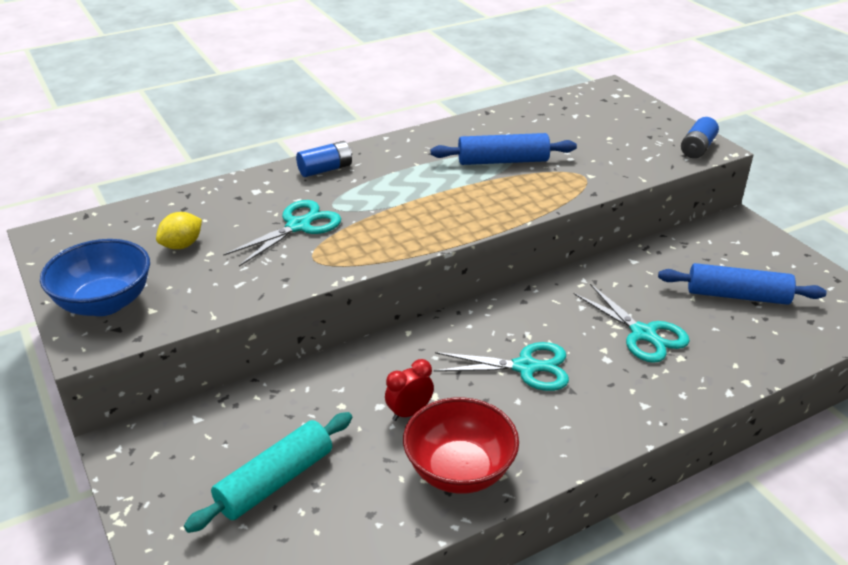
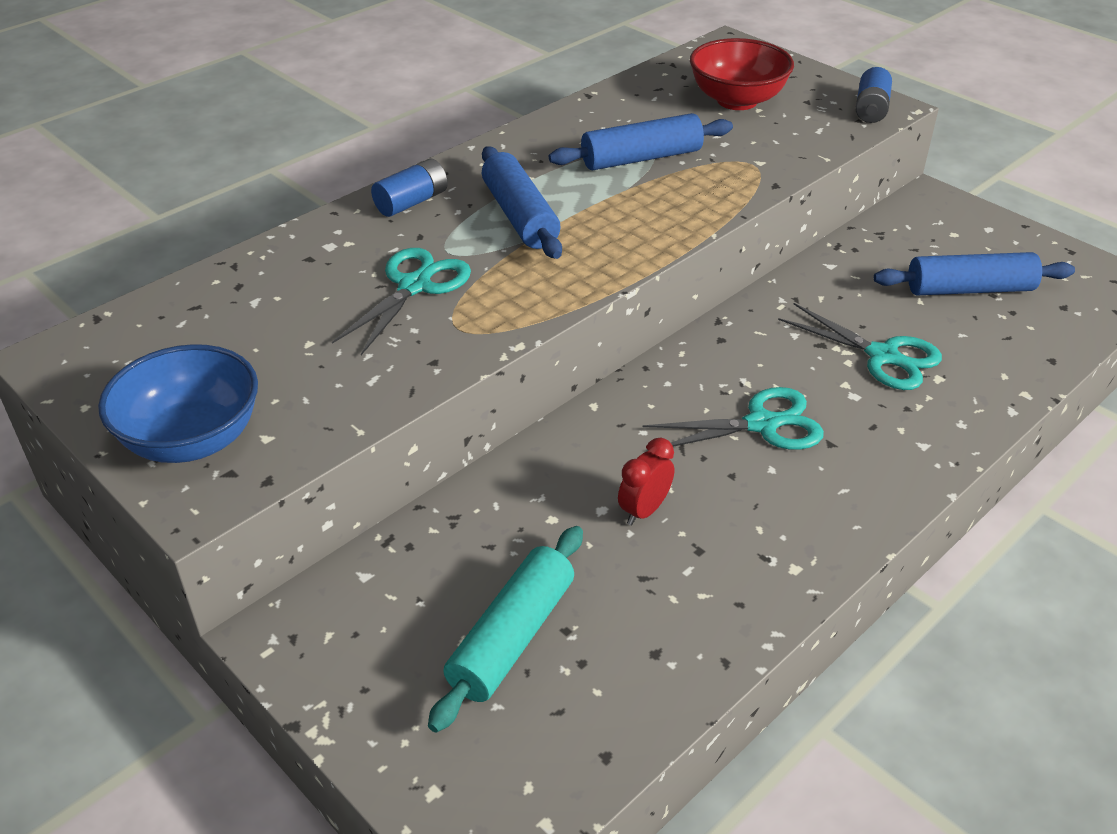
camera: 15 degrees left, 5 degrees up
(182, 245) = (263, 338): yellow lemon -> none
(395, 189) = (520, 216): none -> blue rolling pin
(459, 470) = (741, 572): red bowl -> red bowl (737, 100)

